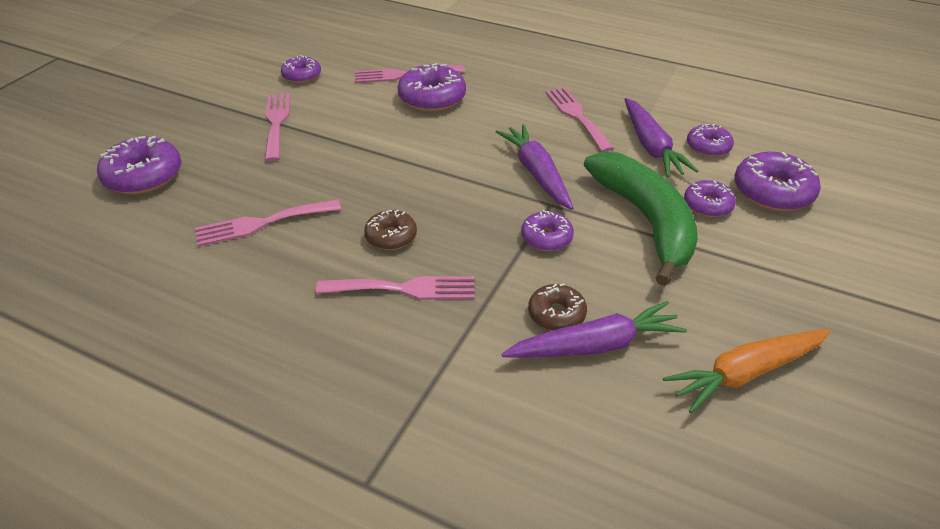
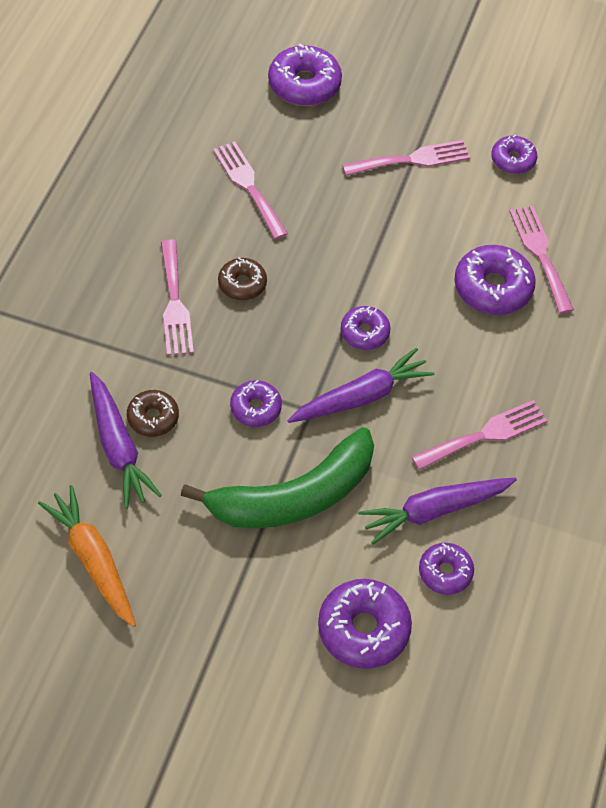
camera: 80 degrees right, 15 degrees up
(707, 205) = (329, 558): purple donut -> purple donut (364, 332)

